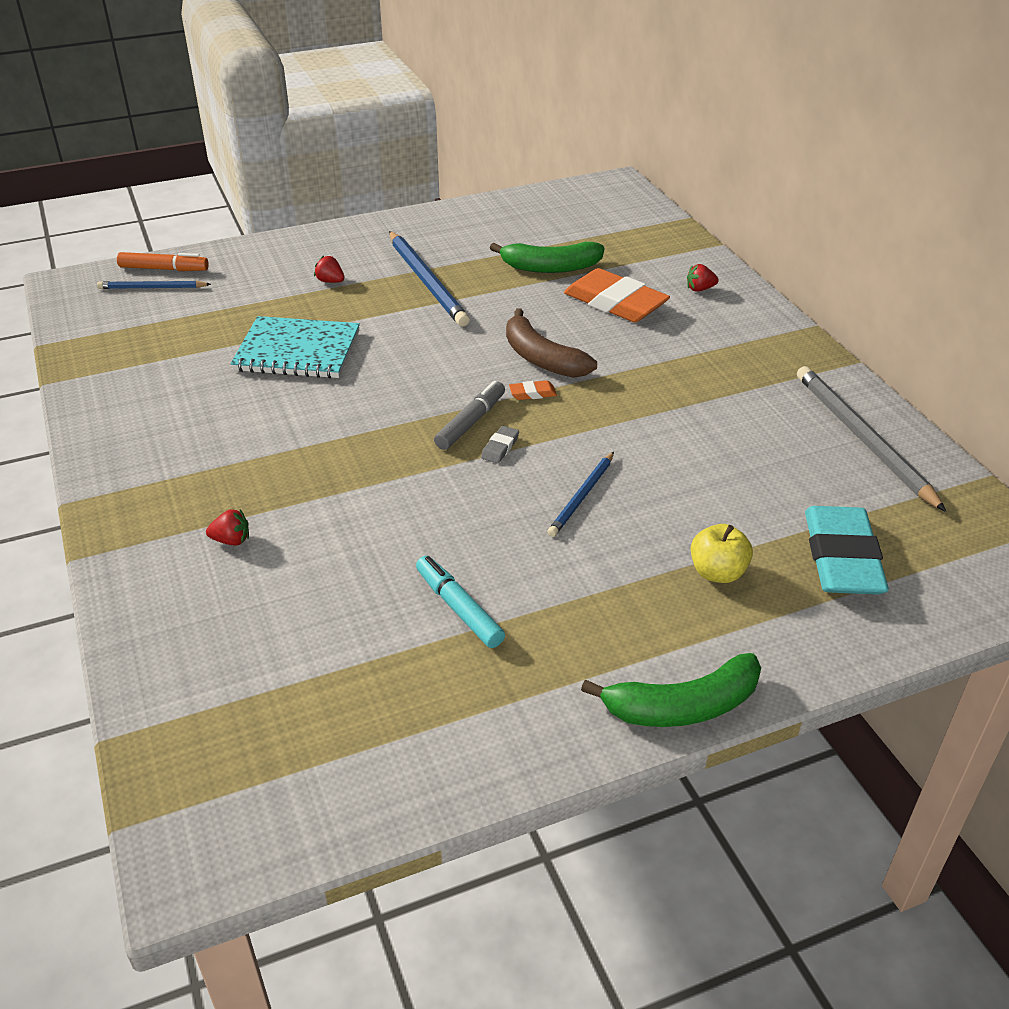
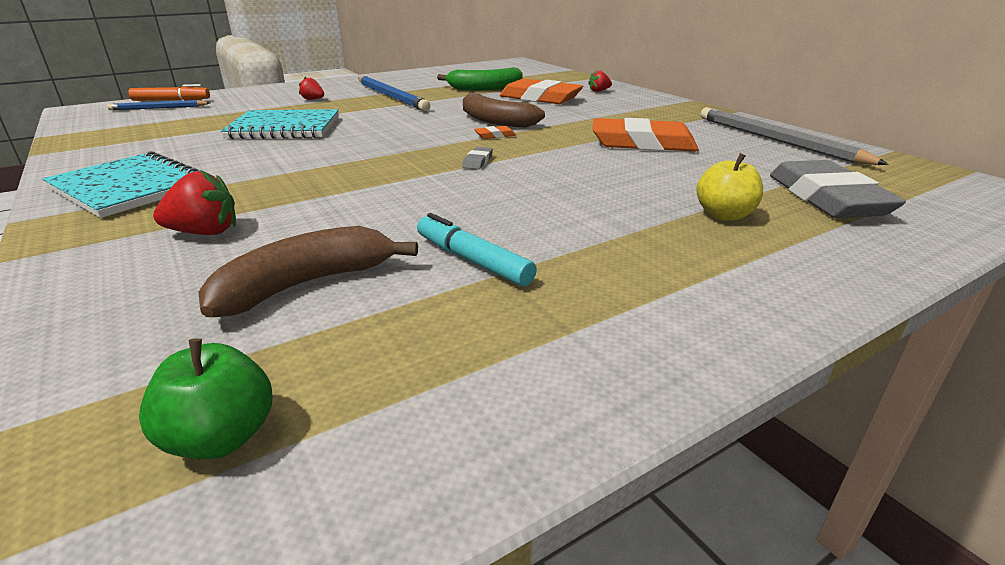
camera: 10 degrees left, 10 degrees down
(153, 459) = (130, 187): none -> turquoise notebook
(231, 540) = (205, 232): red strawberry -> red strawberry, size x1.56
(265, 757) = (221, 437): none -> green apple
(319, 621) = (306, 284): none -> brown banana
(471, 422) = (446, 151): grey marker -> none
(582, 496) = (566, 181): blue pencil -> none
(682, 706) = (772, 315): green banana -> none
(698, 428) = (643, 143): none -> orange eraser
(842, 557) = (827, 198): turquoise eraser -> grey eraser

